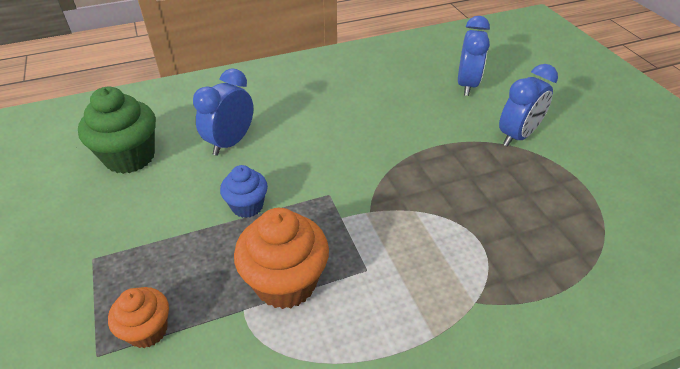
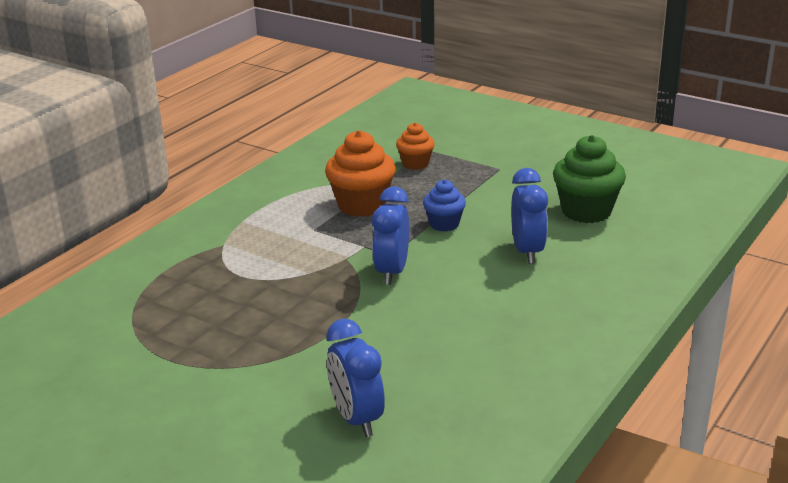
camera: 145 degrees right, 15 degrees down
(517, 136) = (252, 376): blue clock -> blue clock (392, 272)

